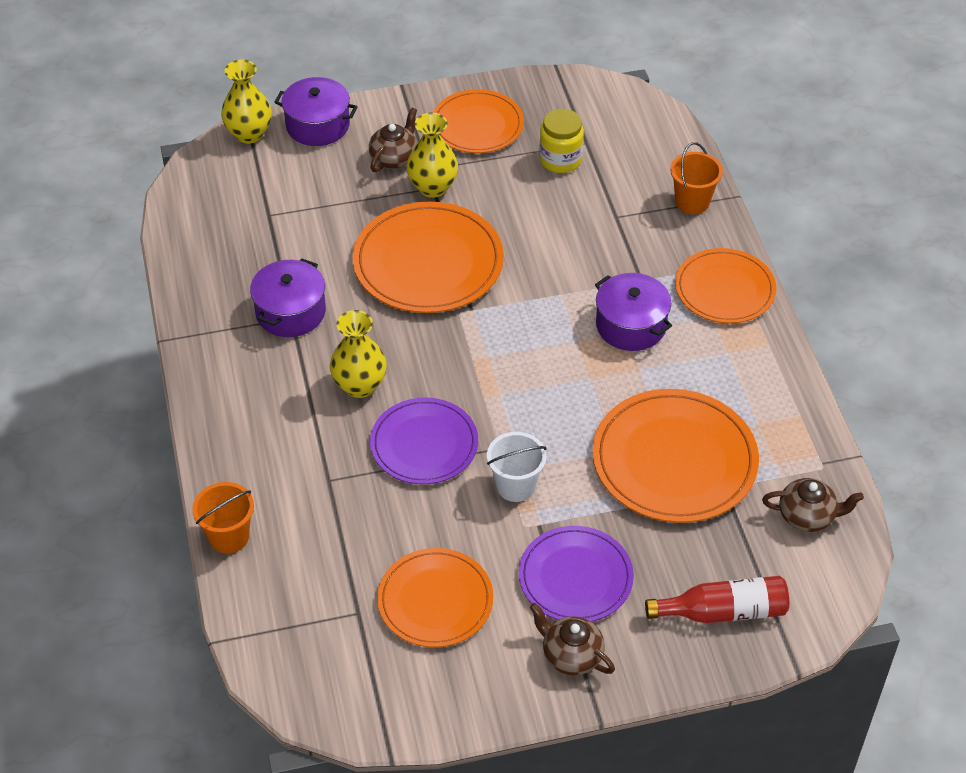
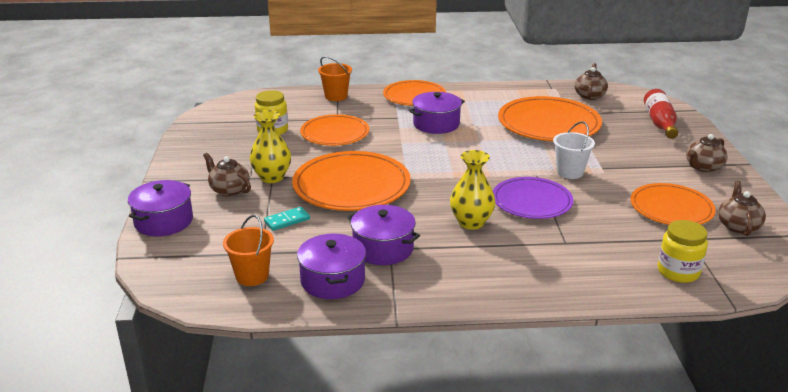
camera: 80 degrees left, 20 degrees down
(224, 280) = (332, 280): none -> purple pot
(229, 537) = (626, 293): orange bucket -> orange bucket (252, 276)
(249, 134) = (148, 257): yellow vase -> none
(278, 592) = (678, 272): none -> yellow jar
(336, 221) = (287, 220): none -> turquoise domino
(399, 674) = (738, 226): none -> brown teapot
(477, 125) = (215, 155): orange plate -> orange plate (335, 133)
(575, 577) = (643, 160): purple plate -> none

